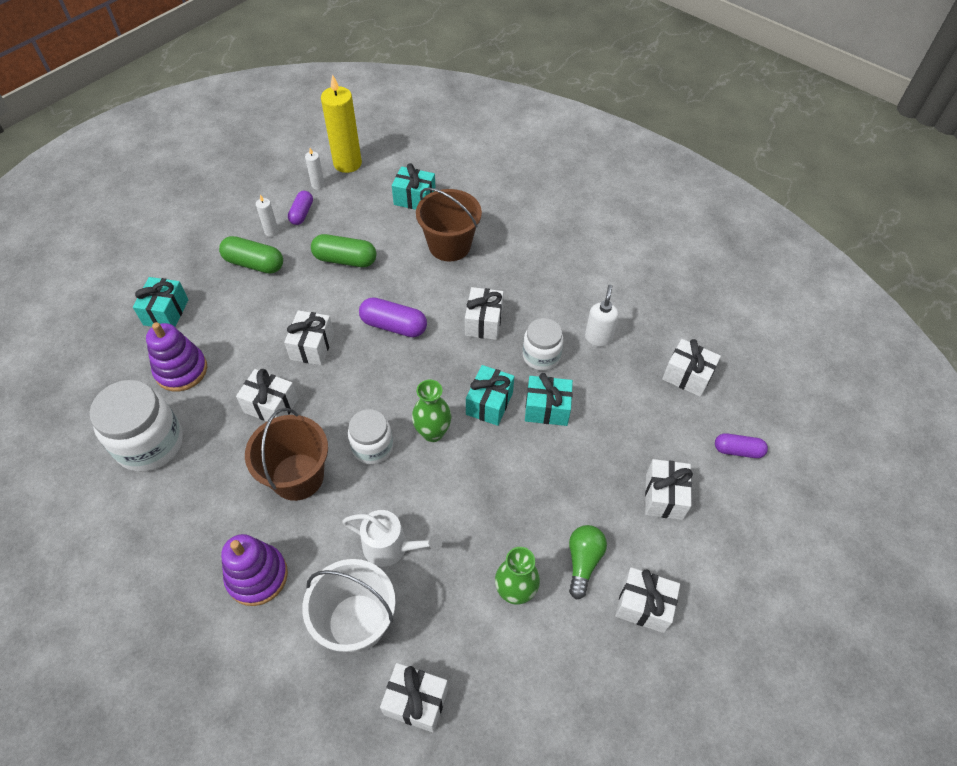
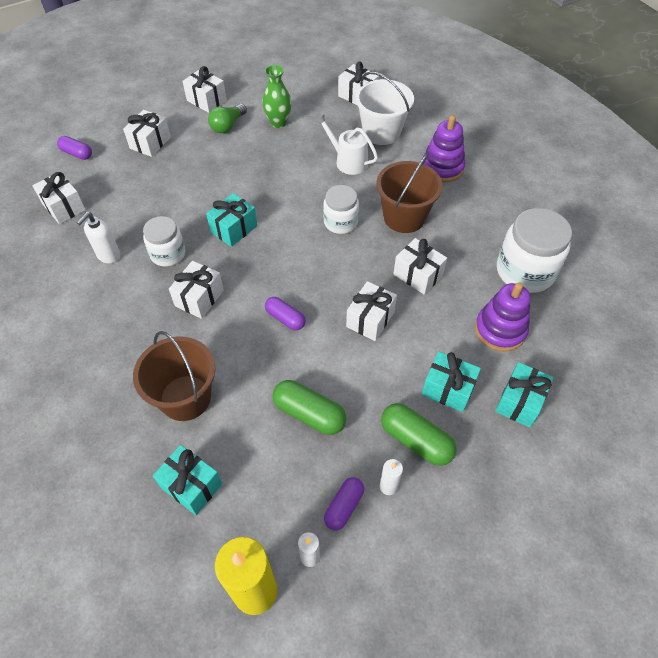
camera: 160 degrees left, 0 degrees up
(394, 326) = (285, 318): purple capsule -> purple capsule, size x0.65
(433, 433) = (289, 220): green vase -> none
(547, 409) = (191, 213): turquoise gift -> turquoise gift (448, 389)

